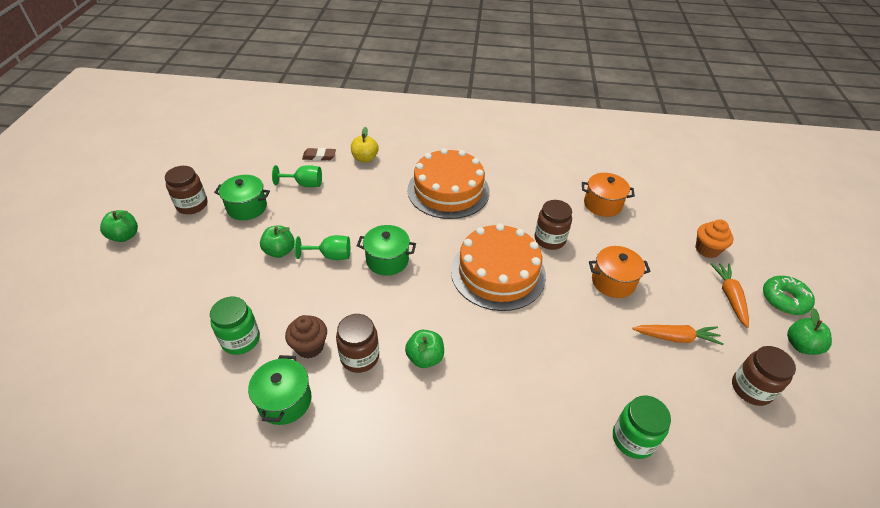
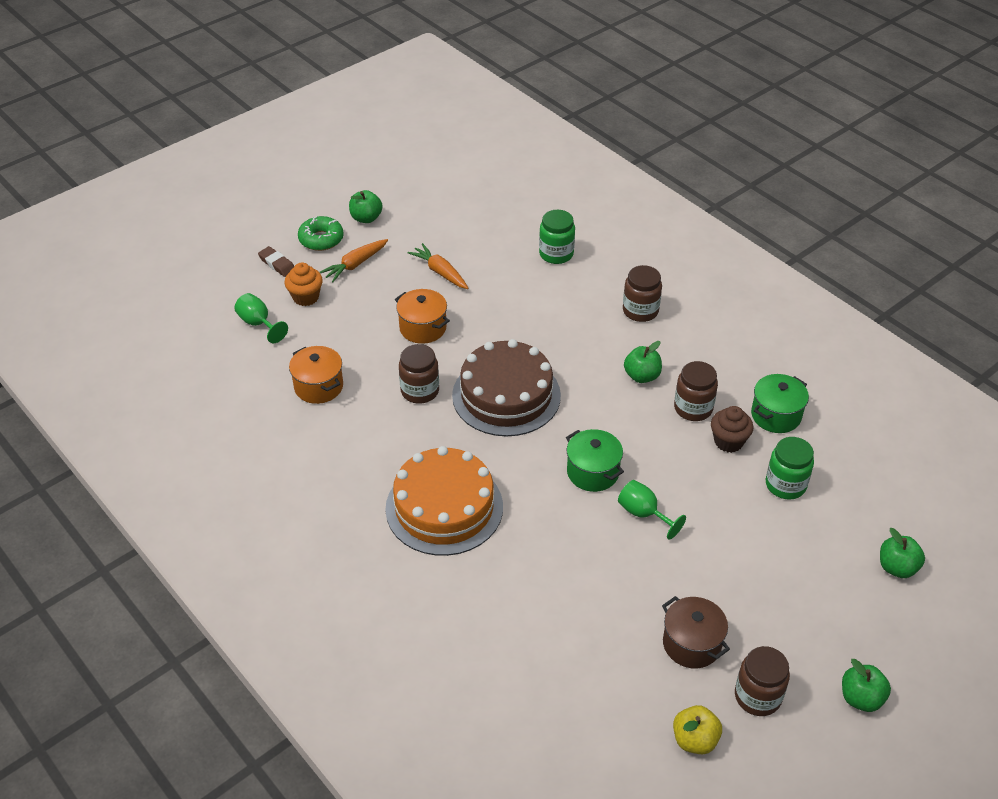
camera: 135 degrees left, 0 degrees up
(247, 207) = (691, 644): green pot -> brown pot
(280, 251) = (692, 554): green apple -> green apple (897, 567)
(304, 184) = (596, 634): green goblet -> green goblet (258, 324)
(319, 156) = (540, 672): brown eraser -> brown eraser (277, 264)
(365, 158) = (485, 625): yellow apple -> yellow apple (694, 740)
(498, 273) = (506, 395): orange cake -> brown cake
(751, 389) = (442, 225): brown jar -> brown jar (640, 311)

